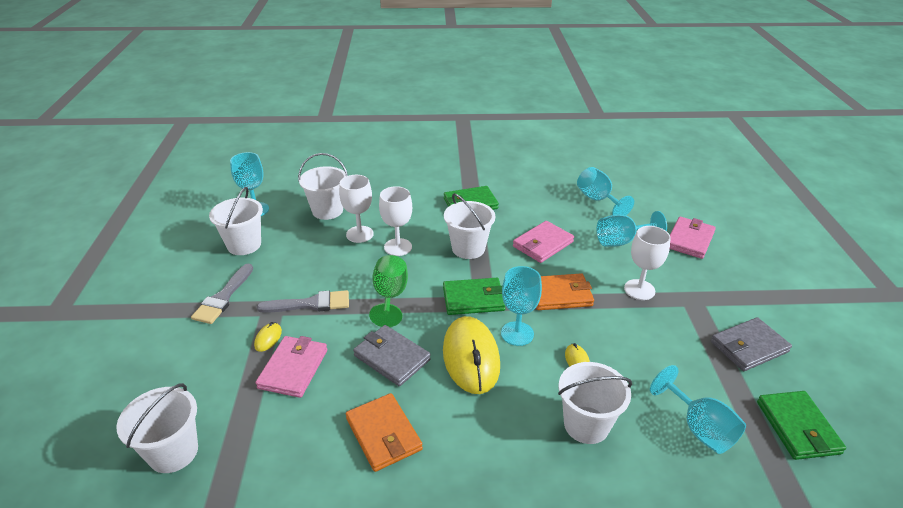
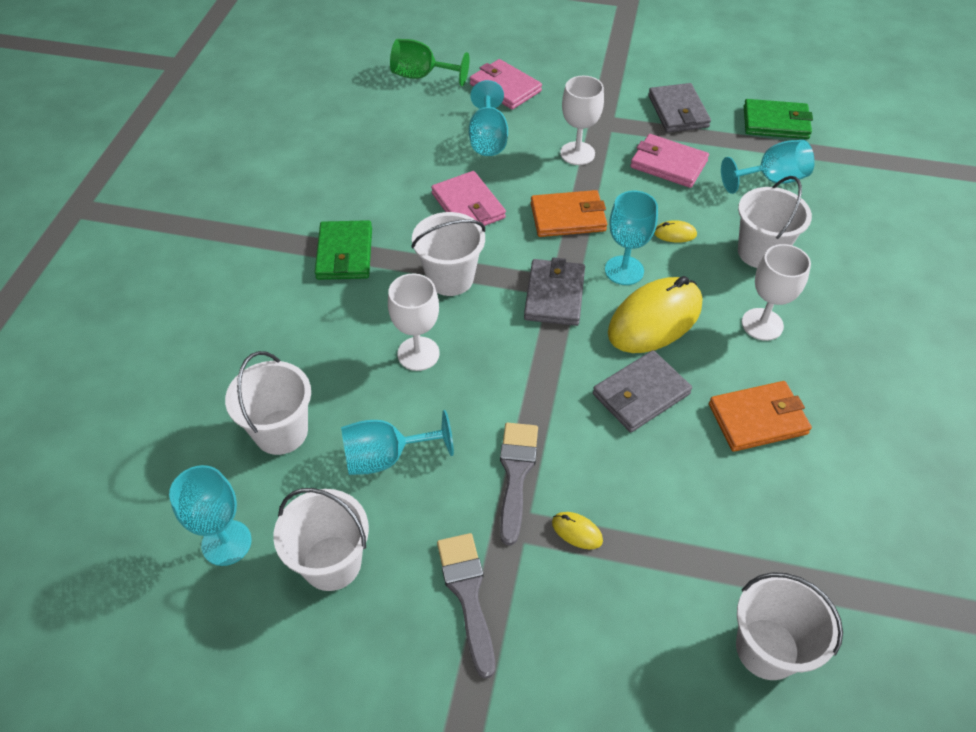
camera: 75 degrees left, 15 degrees up
(223, 297) = (467, 594): grey brush -> grey brush turned 135 degrees counterclockwise
(293, 369) = (641, 503): pink wallet -> pink wallet (668, 164)
(359, 234) = (367, 395): white goblet -> white goblet (762, 324)
(390, 297) = (526, 379): green goblet -> green goblet (422, 76)
(471, 358) = (655, 319): yellow mouse -> yellow mouse turned 45 degrees counterclockwise
(473, 299) = (554, 295): green wallet -> grey wallet
(560, 295) = (568, 217): orange wallet -> orange wallet turned 75 degrees clockwise
(598, 200) = (395, 131): turquoise goblet -> turquoise goblet (386, 457)

